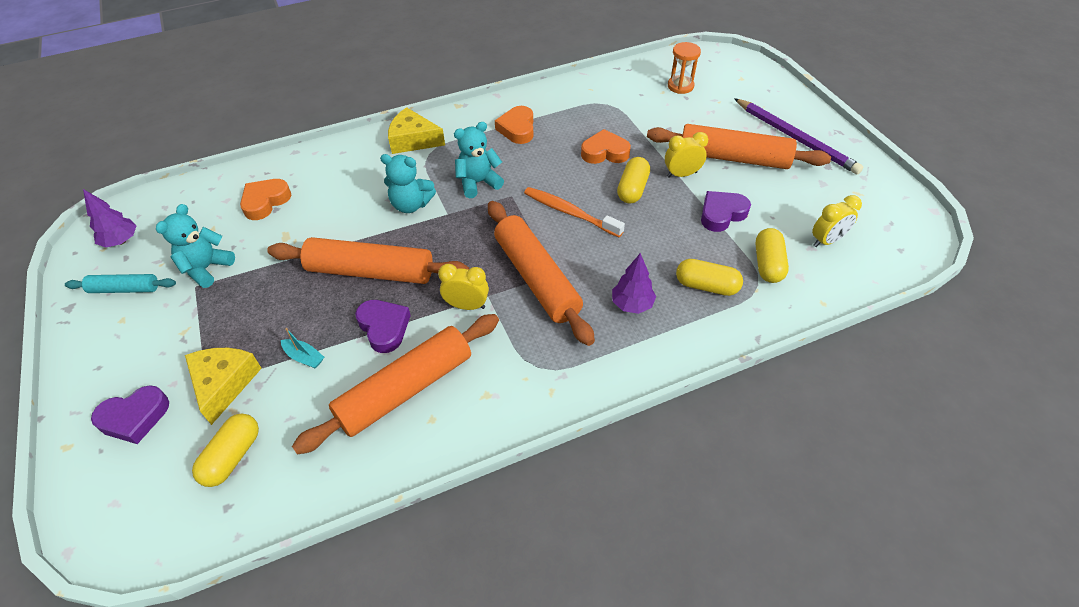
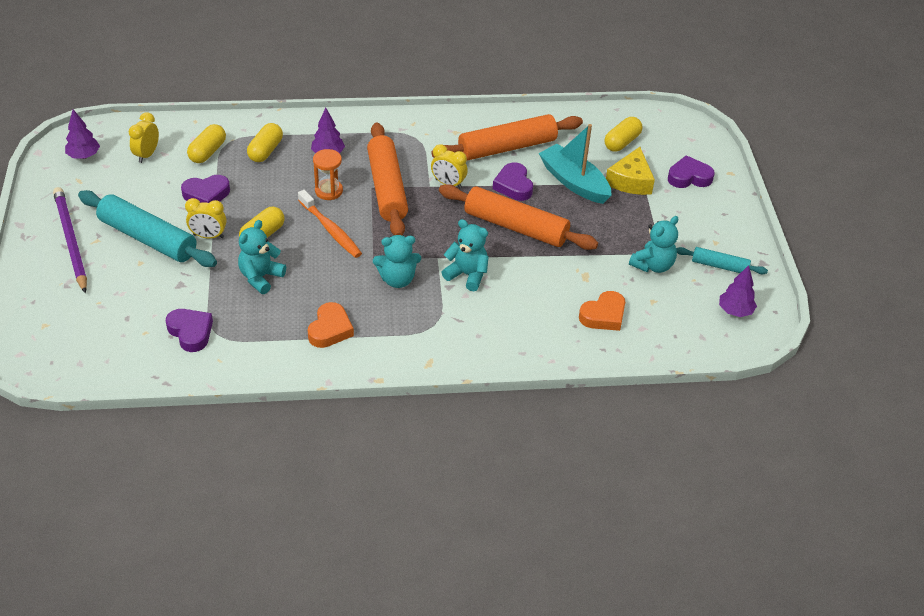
camera: 165 degrees left, 5 degrees down
(304, 357) = (574, 182): turquoise boat -> turquoise boat, size x2.36
(413, 140) = (444, 346): yellow cheese -> none
(605, 152) = (260, 277): orange heart -> turquoise teddy bear
(628, 100) = (191, 332): none -> purple heart
(680, 86) = (119, 334): orange hourglass -> orange hourglass (328, 191)
(706, 286) = (265, 151): yellow capsule -> yellow capsule turned 75 degrees clockwise
(733, 158) = (148, 238): orange rolling pin -> turquoise rolling pin
(826, 241) = (147, 155): yellow clock -> yellow clock turned 60 degrees counterclockwise
(886, 220) = (84, 156): none -> purple tree

